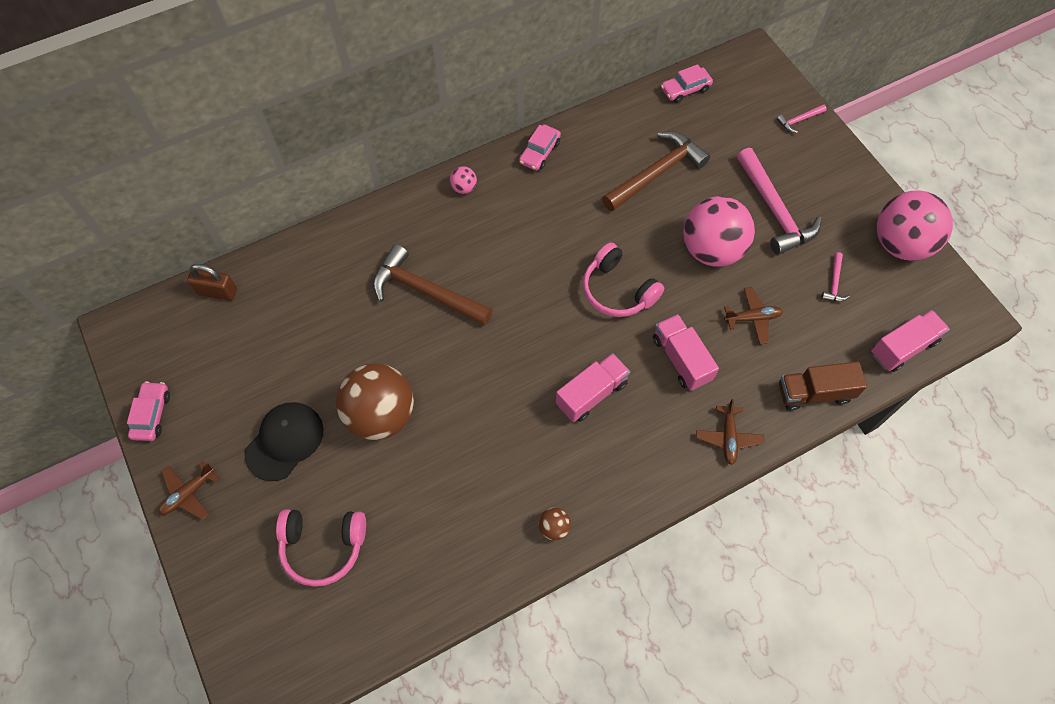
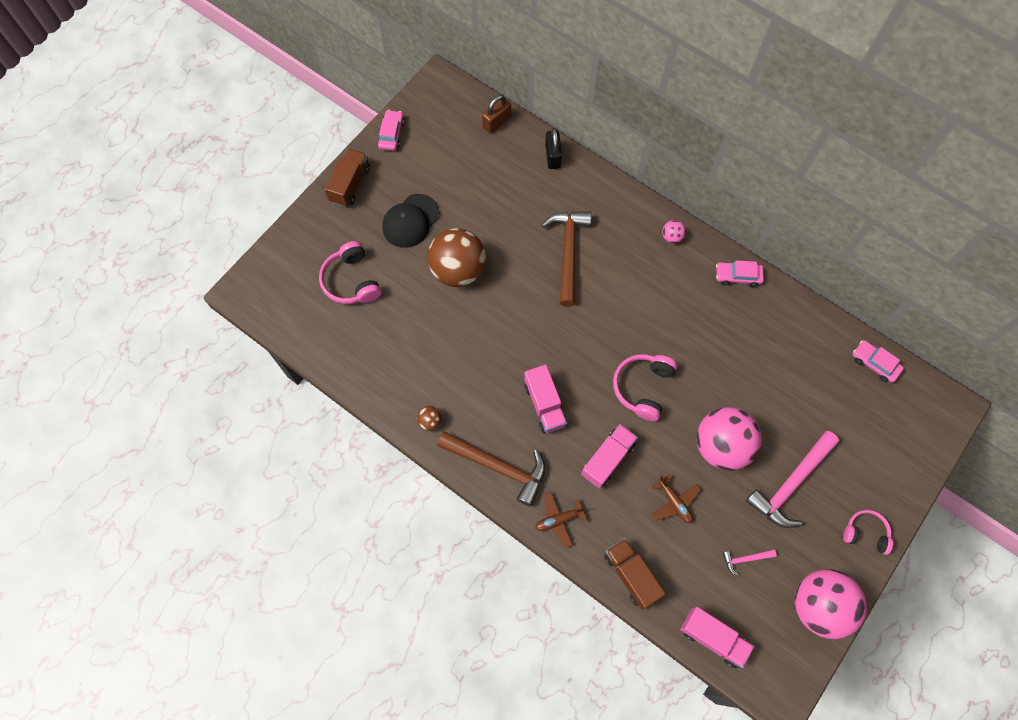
camera: 65 degrees right, 5 degrees up
(152, 414) = (391, 134): pink car -> pink car turned 60 degrees counterclockwise
(189, 493) = (350, 184): brown plane -> brown truck
(217, 292) = (496, 122): brown padlock -> brown padlock turned 60 degrees clockwise
(285, 441) = (411, 221): black cap -> black cap turned 120 degrees clockwise
(299, 254) = (552, 156): none -> black padlock
(591, 394) = (544, 404): pink truck -> pink truck turned 45 degrees clockwise
(656, 173) = (771, 373): brown hammer -> brown hammer (498, 466)
(799, 120) = (902, 473): pink hammer -> none
(844, 174) = (865, 533): none -> pink headphones

